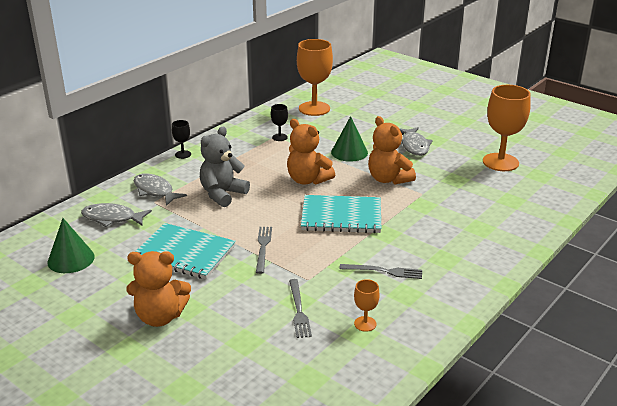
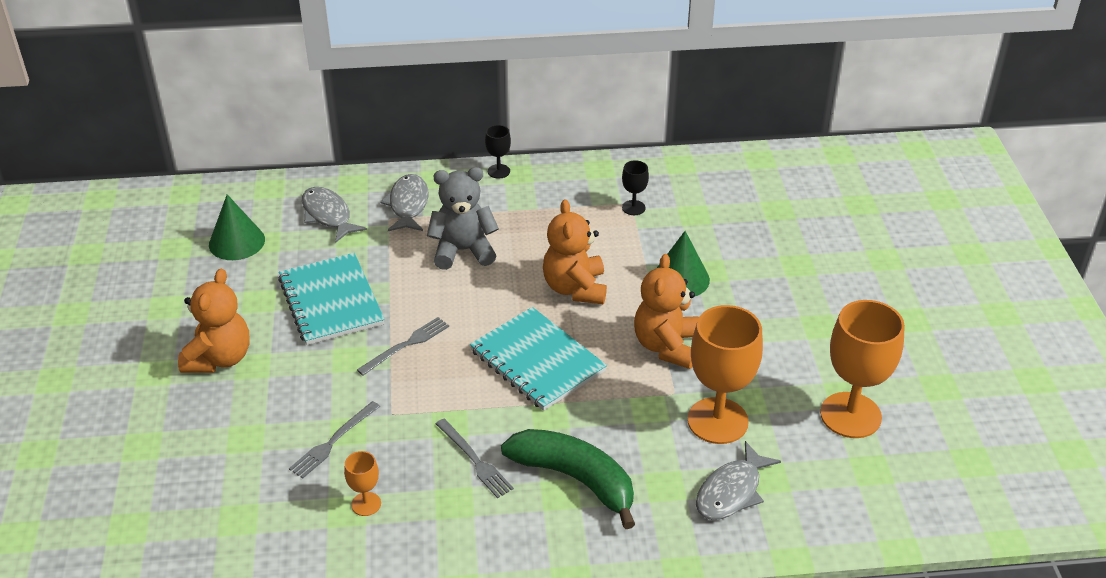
camera: 45 degrees right, 10 degrees up
(160, 317) = (219, 358): orange teddy bear -> orange teddy bear turned 120 degrees counterclockwise
(314, 108) = (739, 187): orange goblet -> orange goblet (717, 421)
(414, 146) = (776, 319): grey fish -> grey fish (731, 491)
(441, 249) = (575, 479): none -> green banana

